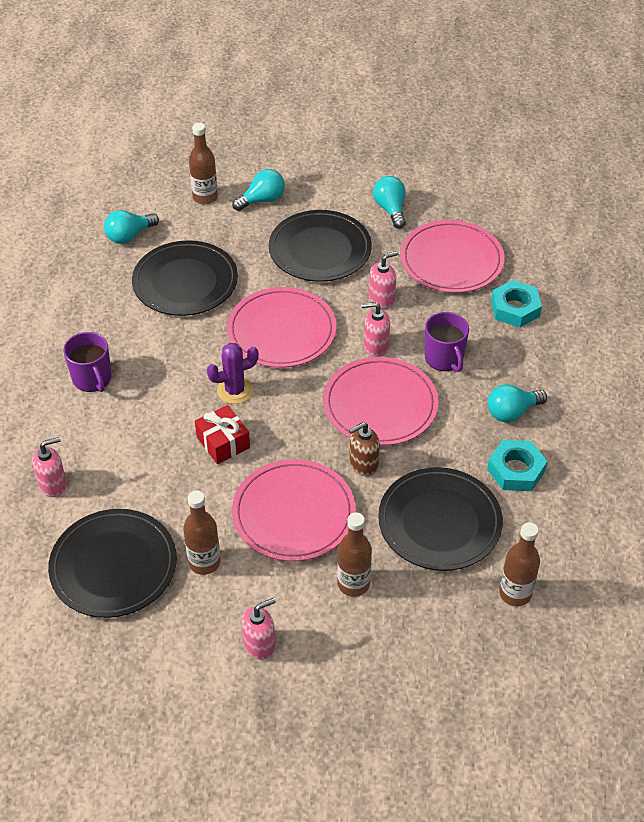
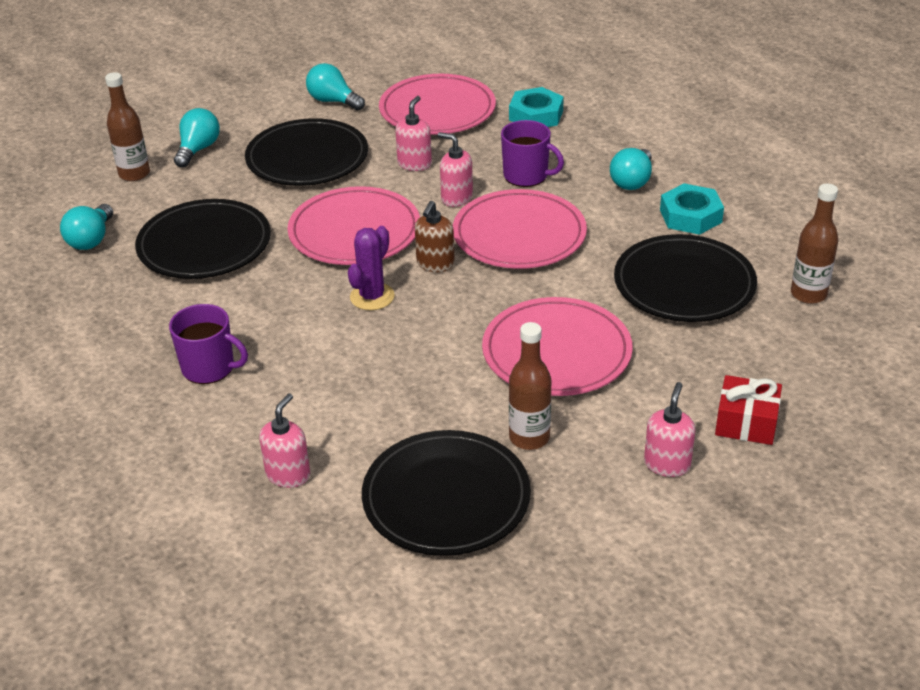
camera: 40 degrees left, 10 degrees down
(223, 442) = (416, 340): red gift -> red gift (746, 423)
(353, 584) = (679, 368): brown bottle -> none
(363, 464) = (565, 283): brown soap dispenser -> brown soap dispenser (435, 264)
(375, 346) = (456, 198): pink soap dispenser -> pink soap dispenser turned 75 degrees clockwise

